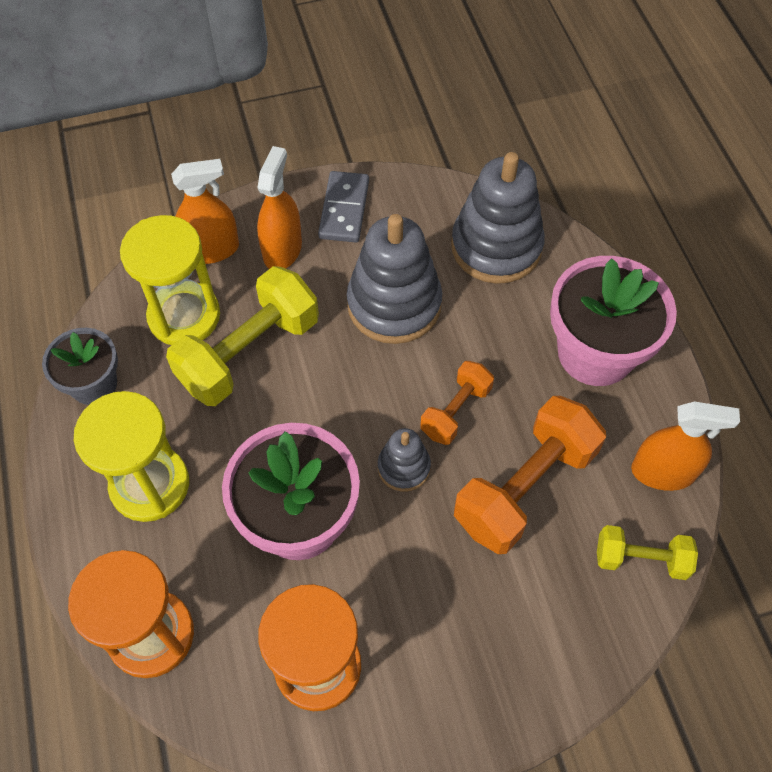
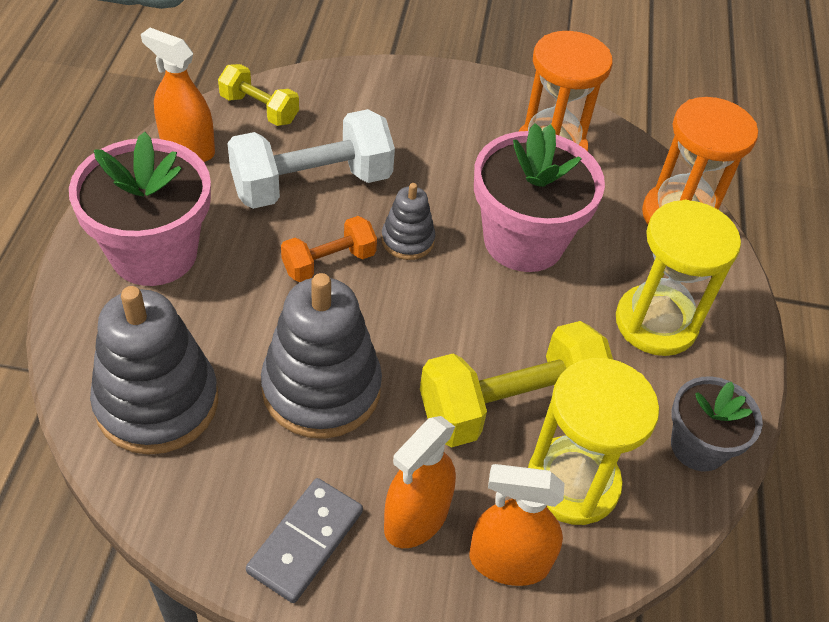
camera: 160 degrees left, 10 degrees down
(524, 487) = (312, 184): orange dumbbell -> white dumbbell

